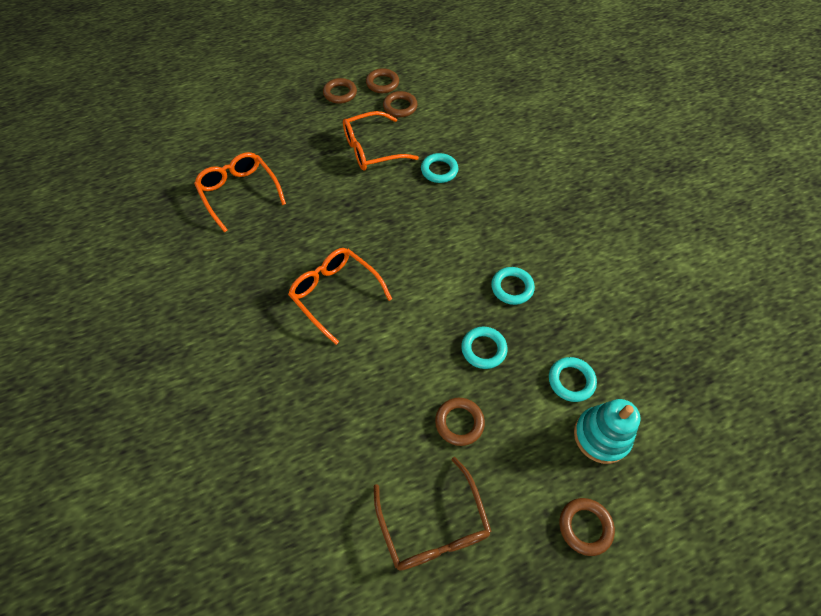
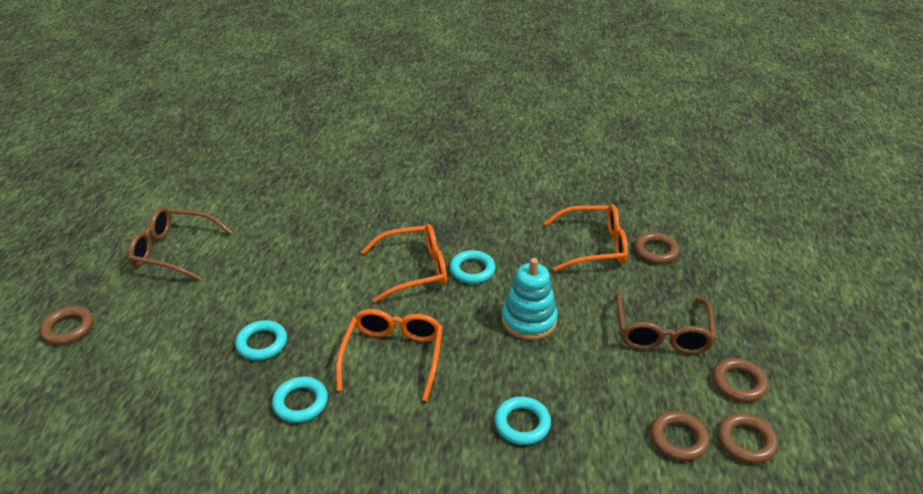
camera: 120 degrees right, 20 degrees down
(317, 133) = (662, 333): none -> brown glasses
(372, 149) = (602, 372): orange glasses -> orange glasses (393, 356)
(459, 423) = (221, 296): brown ring -> brown ring (655, 251)
(571, 381) = (165, 391): turquoise ring -> turquoise ring (472, 270)
(601, 436) = (102, 381): turquoise stacking toy -> turquoise stacking toy (529, 320)

